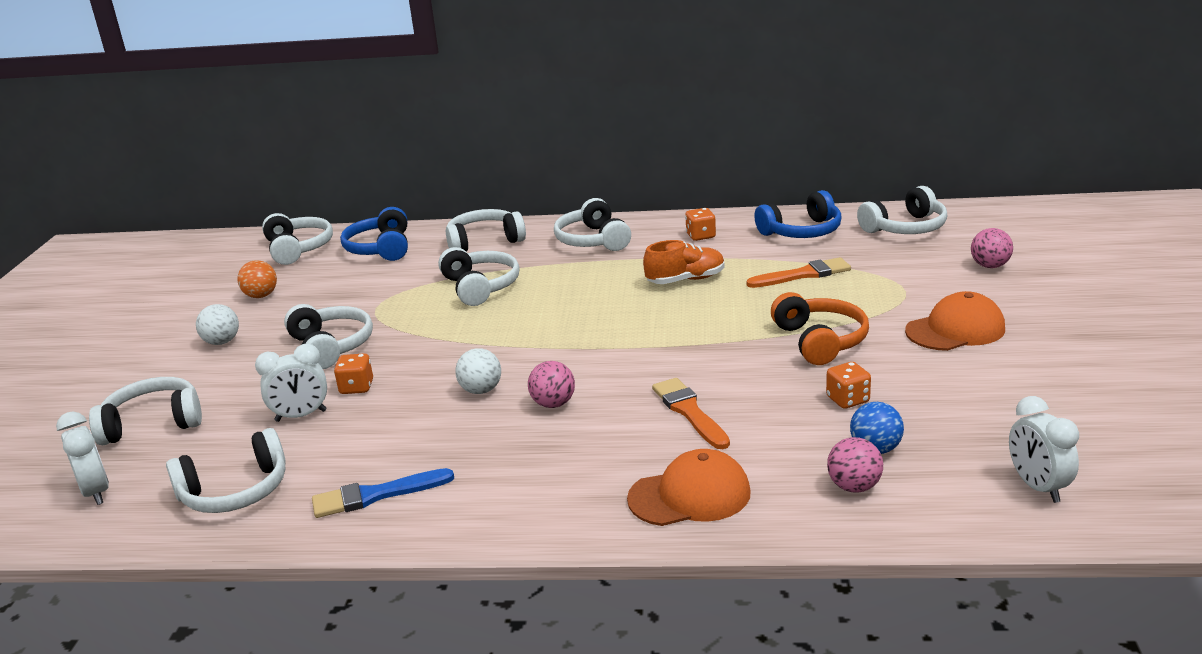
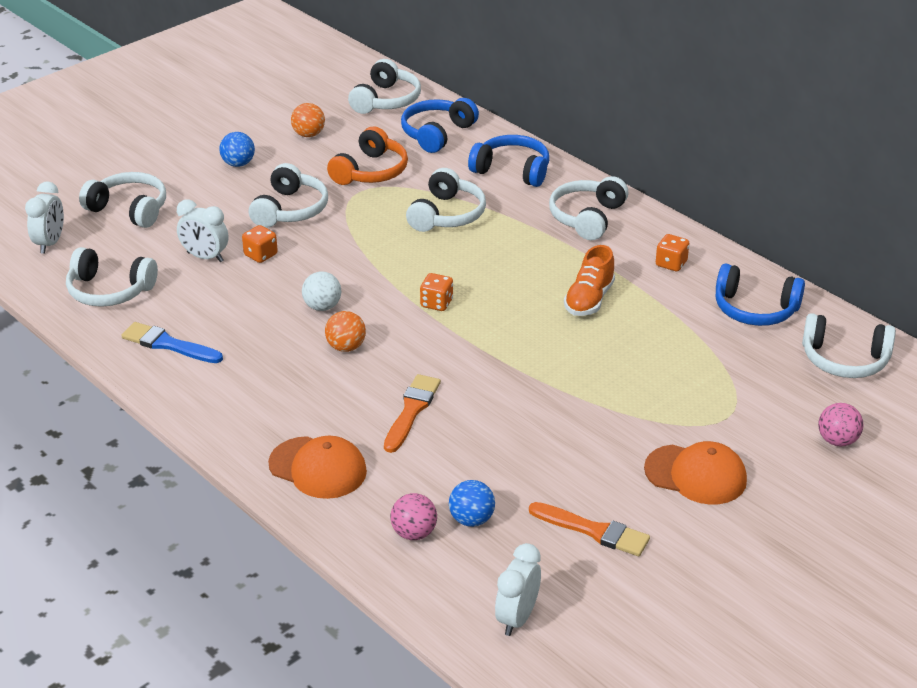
camera: 40 degrees right, 10 degrees up
(222, 342) = (238, 164): white ball -> blue ball
(484, 242) = (512, 170): white headphones -> blue headphones
(553, 404) = (346, 347): pink ball -> orange ball
(686, 280) = (589, 300): orange shoe -> orange shoe turned 90 degrees clockwise
(803, 275) = (679, 351): orange brush -> orange brush (593, 531)
(820, 341) = (586, 416): orange headphones -> orange headphones (370, 171)
(847, 400) = (520, 473): orange dice -> orange dice (436, 303)

